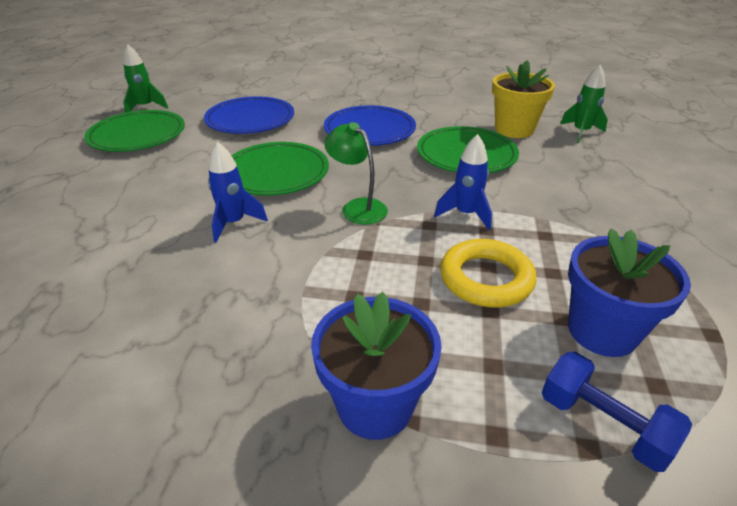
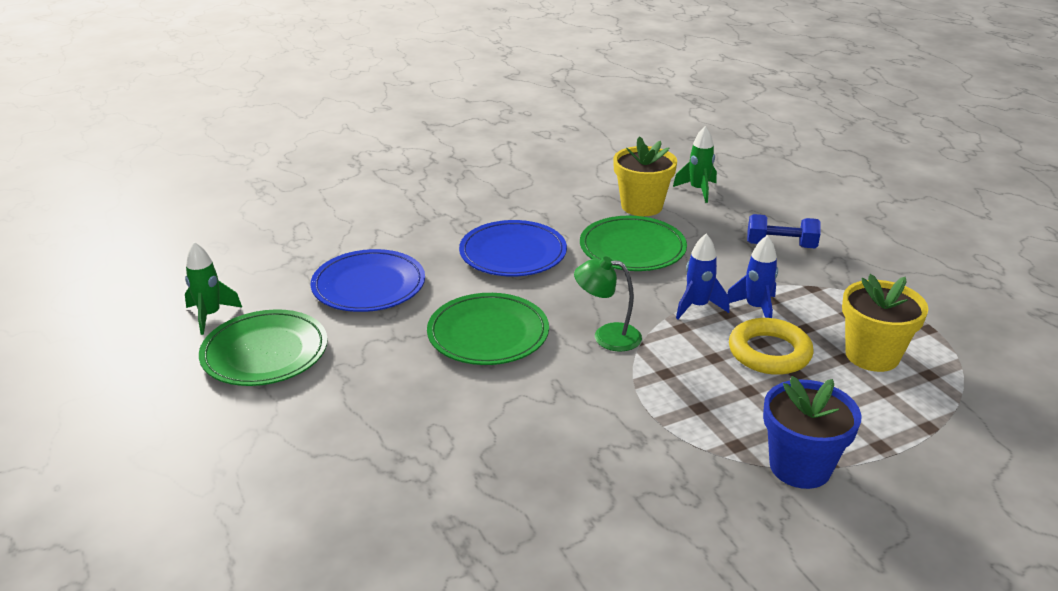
camera: 35 degrees left, 5 degrees down
(234, 223) = (523, 396): blue rocket -> blue rocket (755, 308)
(602, 331) = (872, 355): blue flower pot -> yellow flower pot
(603, 424) = (924, 411): blue dumbbell -> blue dumbbell (780, 245)

